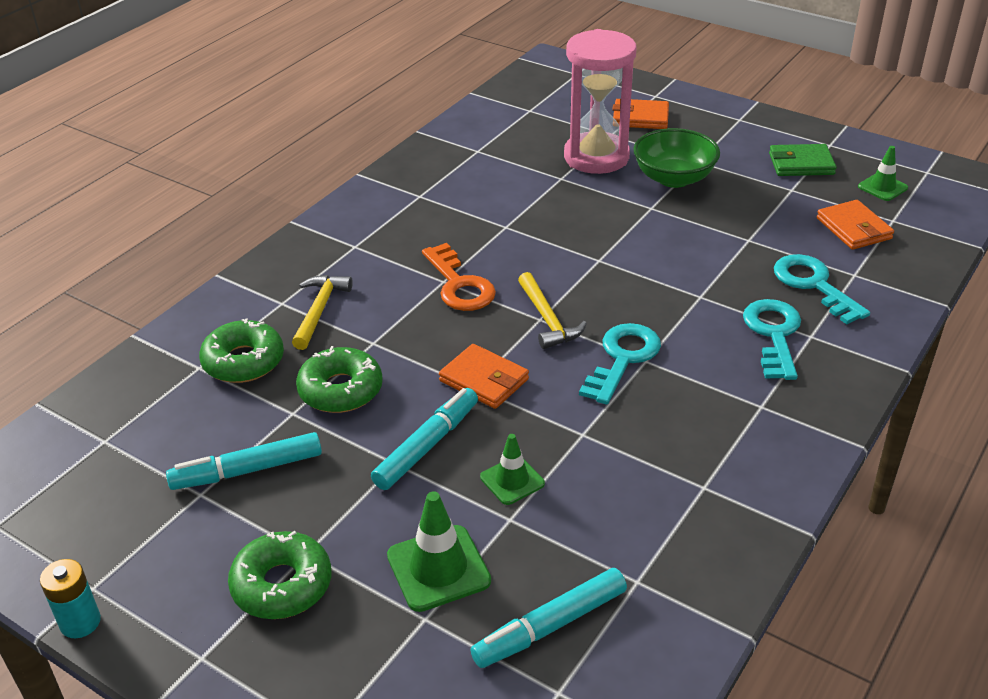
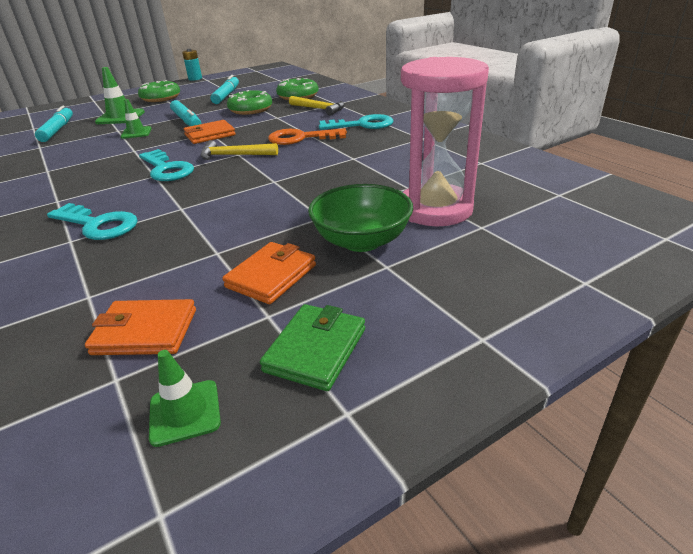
camera: 115 degrees right, 5 degrees down
(640, 118) = (517, 254): orange wallet -> orange wallet (271, 276)
(813, 285) = (113, 265): turquoise key -> turquoise key (362, 125)

